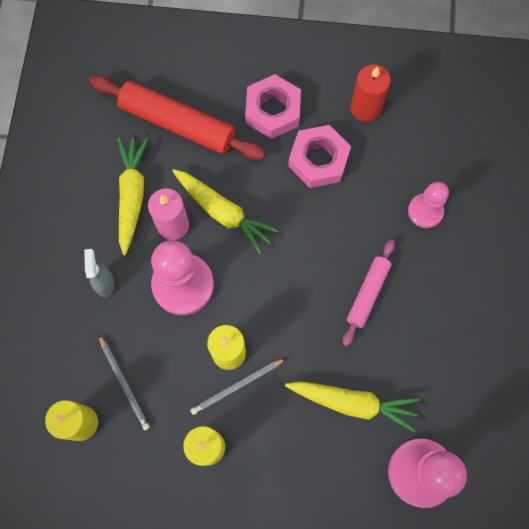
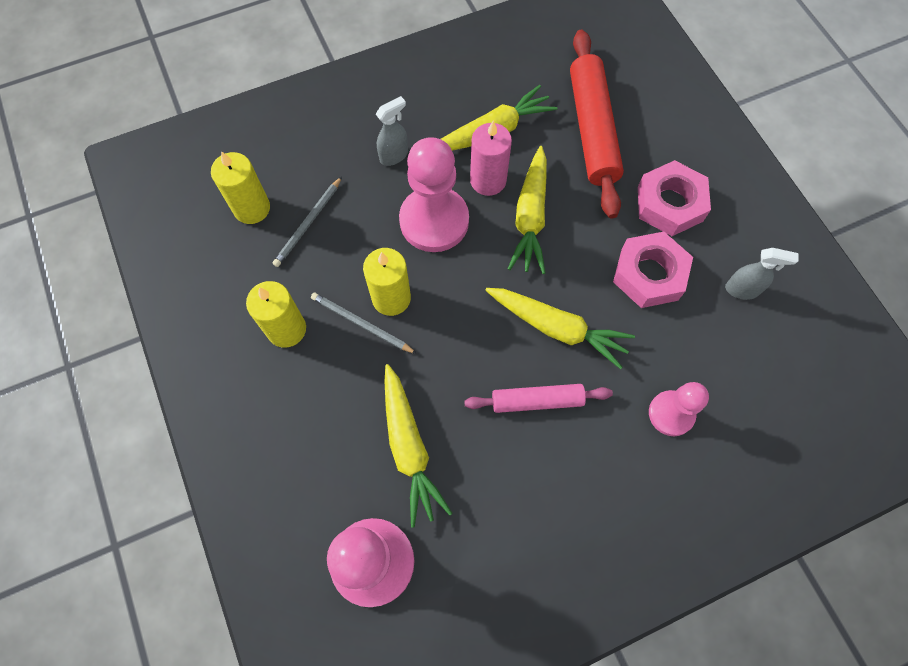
camera: 60 degrees right, 5 degrees down
(322, 247) = (557, 328): none -> yellow carrot
(365, 108) = (742, 290): red candle -> grey spray bottle

